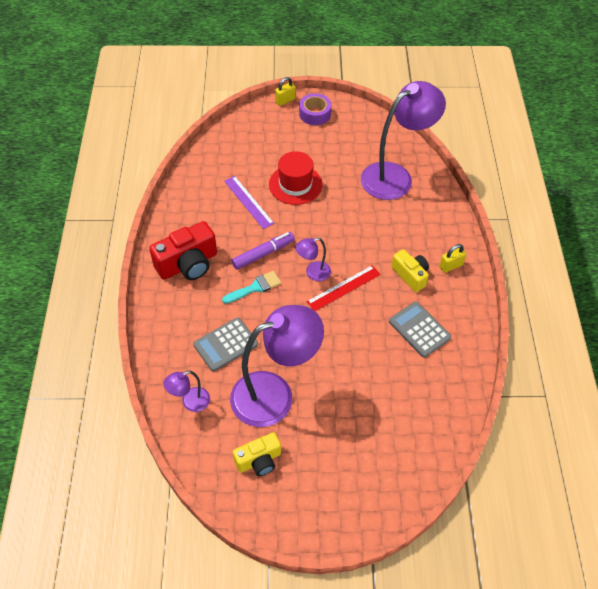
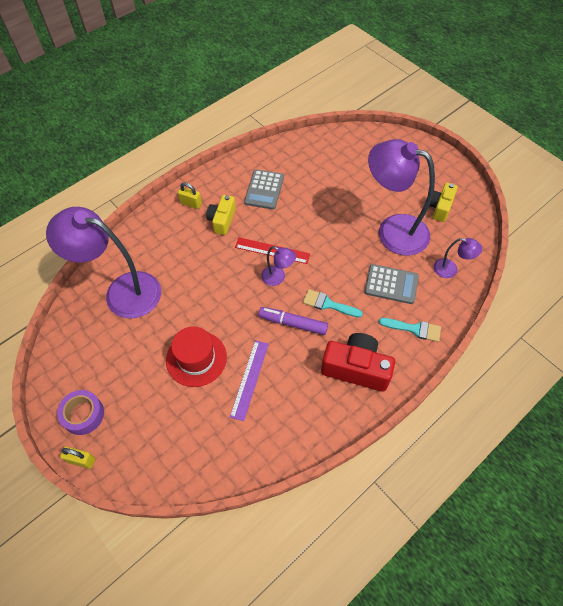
camera: 130 degrees left, 5 degrees up
(173, 326) = (414, 329): none -> turquoise brush
(259, 460) = (439, 207): yellow camera -> yellow camera turned 90 degrees counterclockwise

